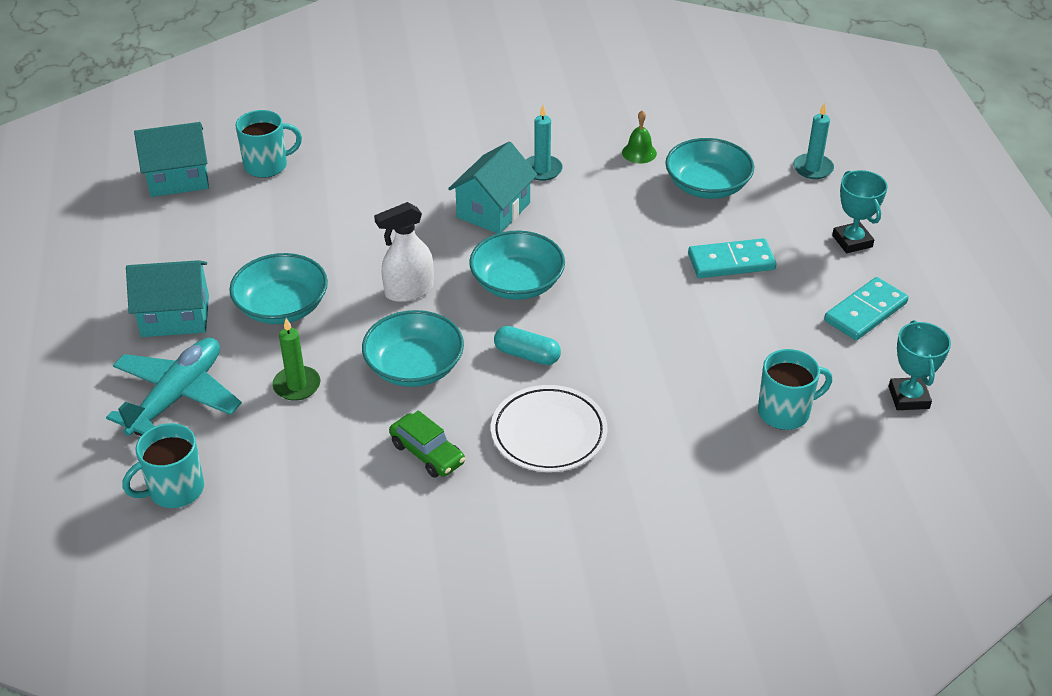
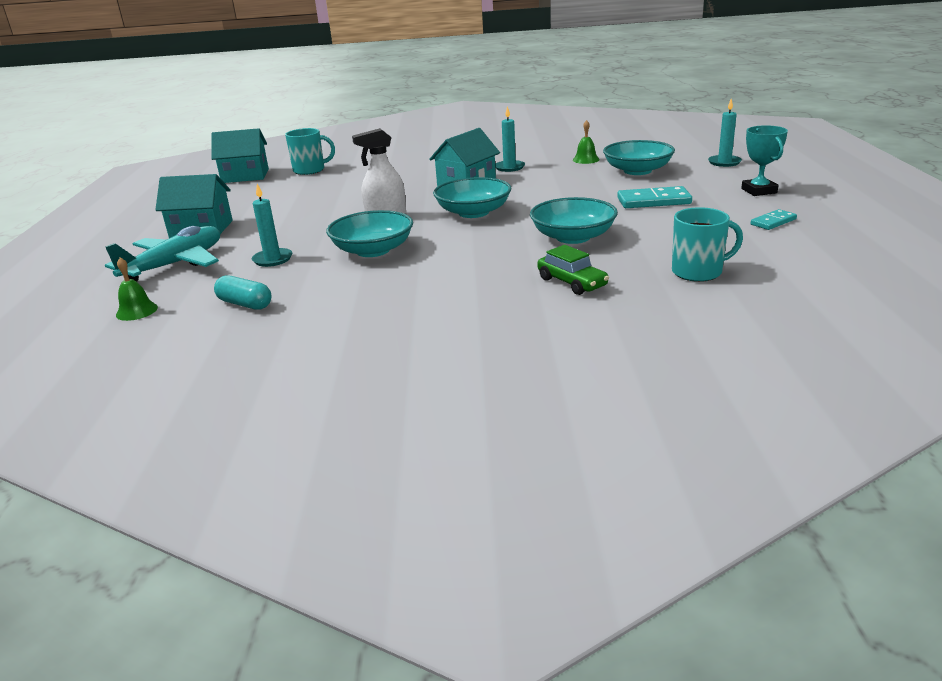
camera: 10 degrees right, 15 degrees down
(175, 490) = (137, 311): turquoise mug -> green bell
(282, 307) = (284, 224): turquoise bowl -> turquoise bowl (573, 237)
(297, 385) = (272, 259): green candle -> turquoise candle
(427, 453) = (362, 293): green car -> green car (572, 282)
(527, 355) = (469, 244): turquoise capsule -> turquoise capsule (245, 304)
(548, 433) = (475, 283): white plate -> none
(865, 312) = (773, 222): turquoise domino -> turquoise domino, size x0.60
(908, 397) = (820, 264): turquoise trophy -> none

